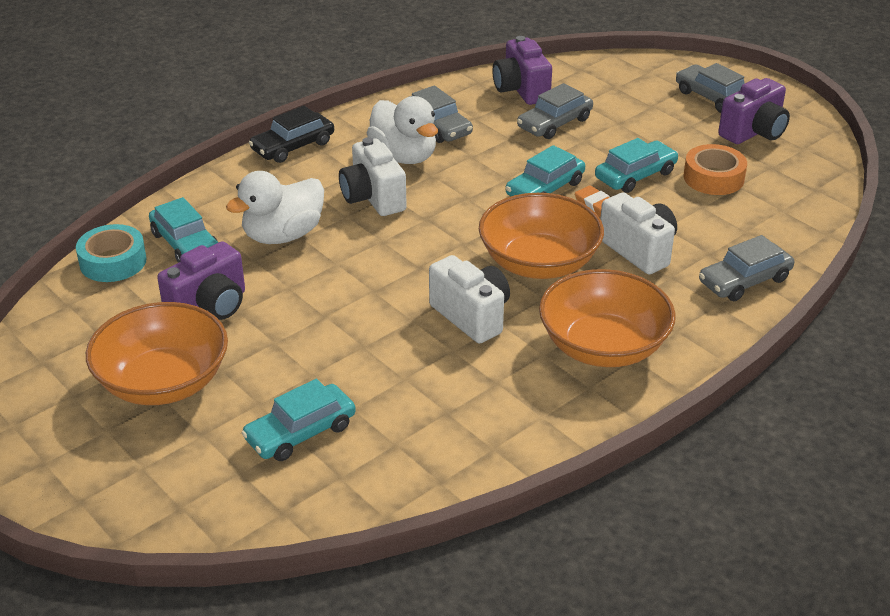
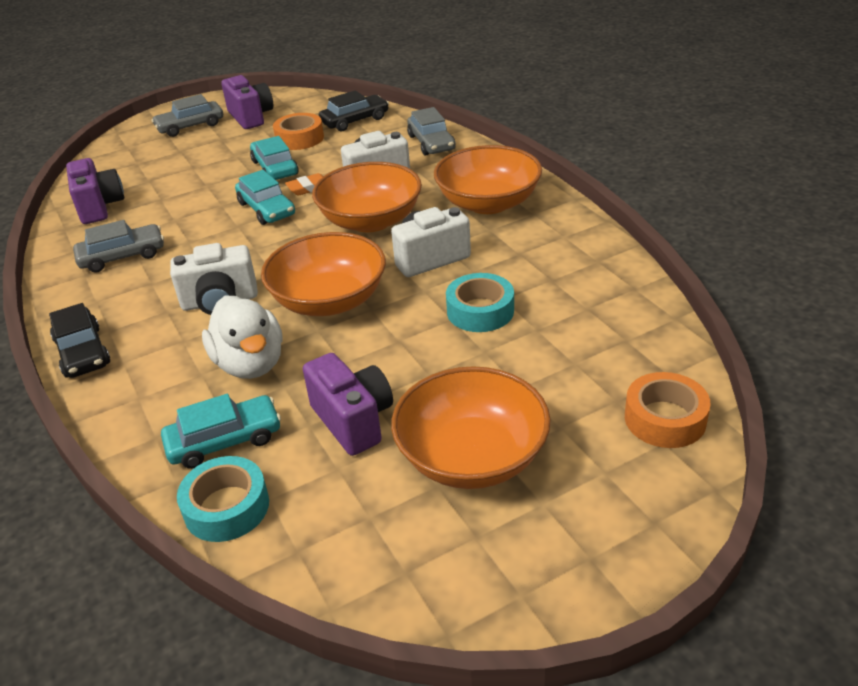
camera: 75 degrees left, 0 degrees up
(213, 508) = (665, 419): none -> orange tape
(300, 432) = (566, 361): turquoise car -> none
(379, 364) = (480, 311): none -> turquoise tape
(383, 261) = (329, 300): none -> orange bowl
(404, 156) = (160, 279): white duck -> none
(521, 90) = (99, 207): purple camera -> purple camera turned 105 degrees counterclockwise
(554, 123) = (169, 195): grey car -> none
(780, 210) = (355, 120): none -> black car

